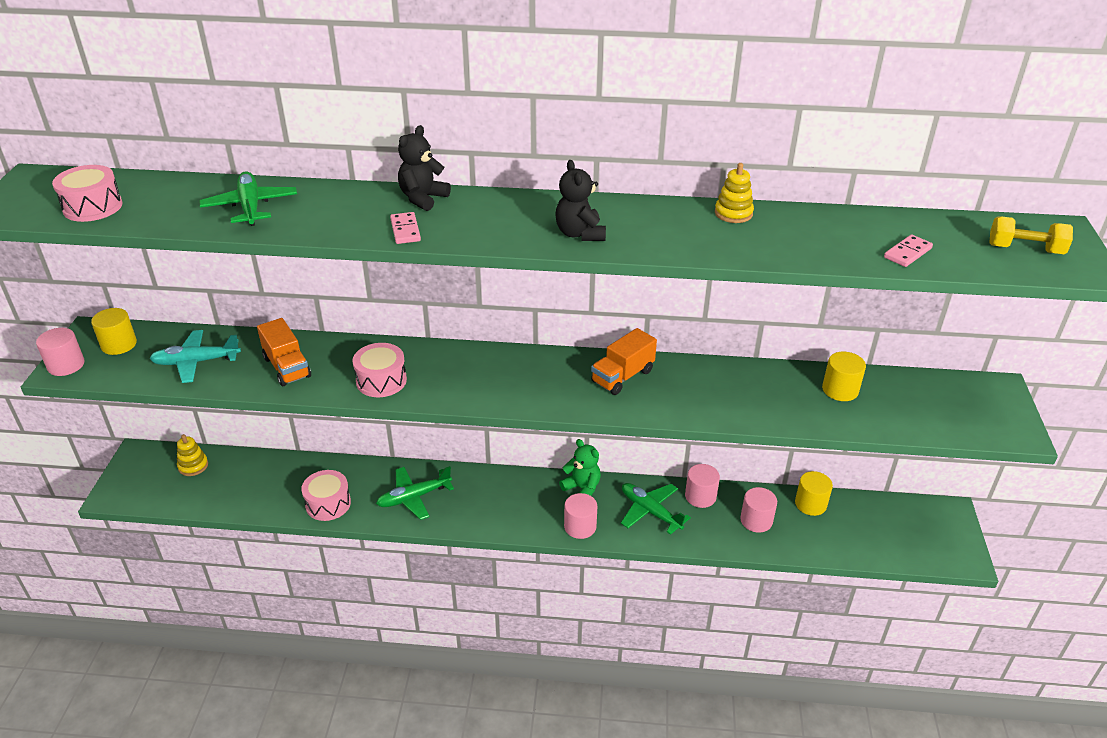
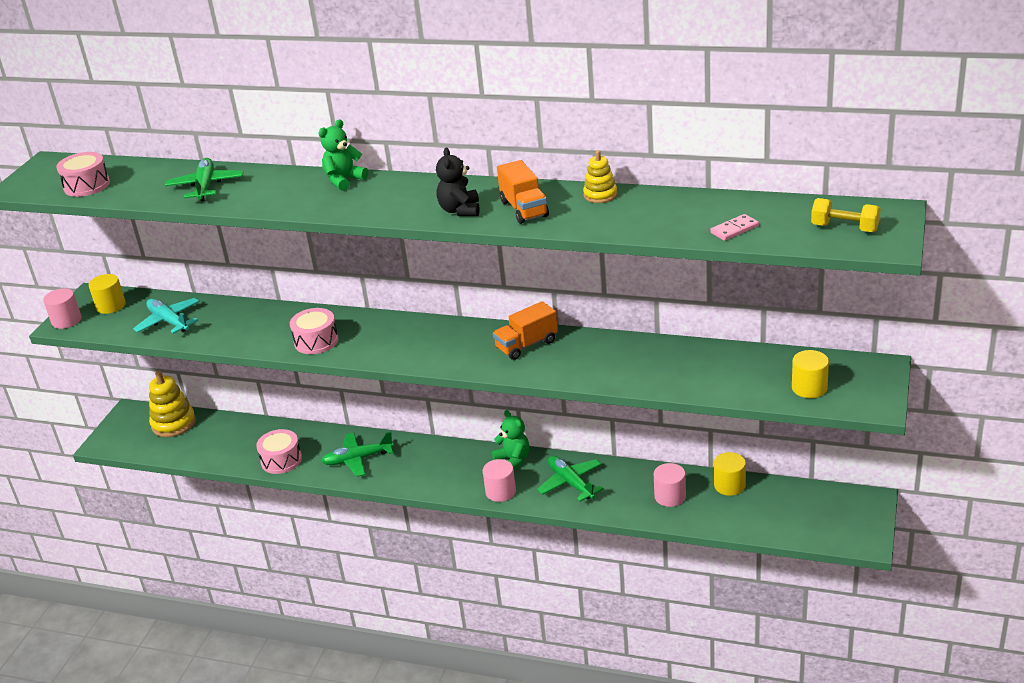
camera: 15 degrees right, 5 degrees down
(193, 466) = (173, 423): yellow stacking toy -> yellow stacking toy, size x1.68
(196, 362) = (169, 321): turquoise plane -> turquoise plane turned 45 degrees clockwise
(287, 367) = (241, 328): orange truck -> orange truck (524, 209)
(405, 230) = (320, 206): pink domino -> none
(423, 198) = (344, 180): black teddy bear -> green teddy bear
(700, 496) = (623, 473): pink cylinder -> none
(840, 390) = (723, 363): yellow cylinder -> yellow cylinder (809, 388)

